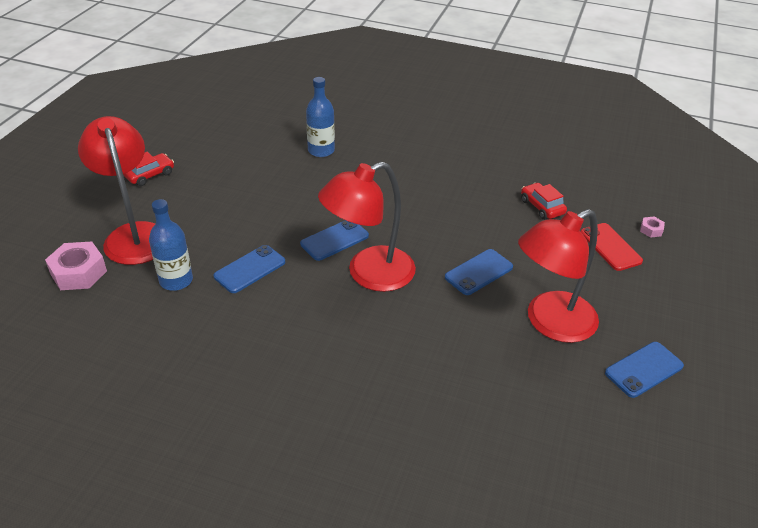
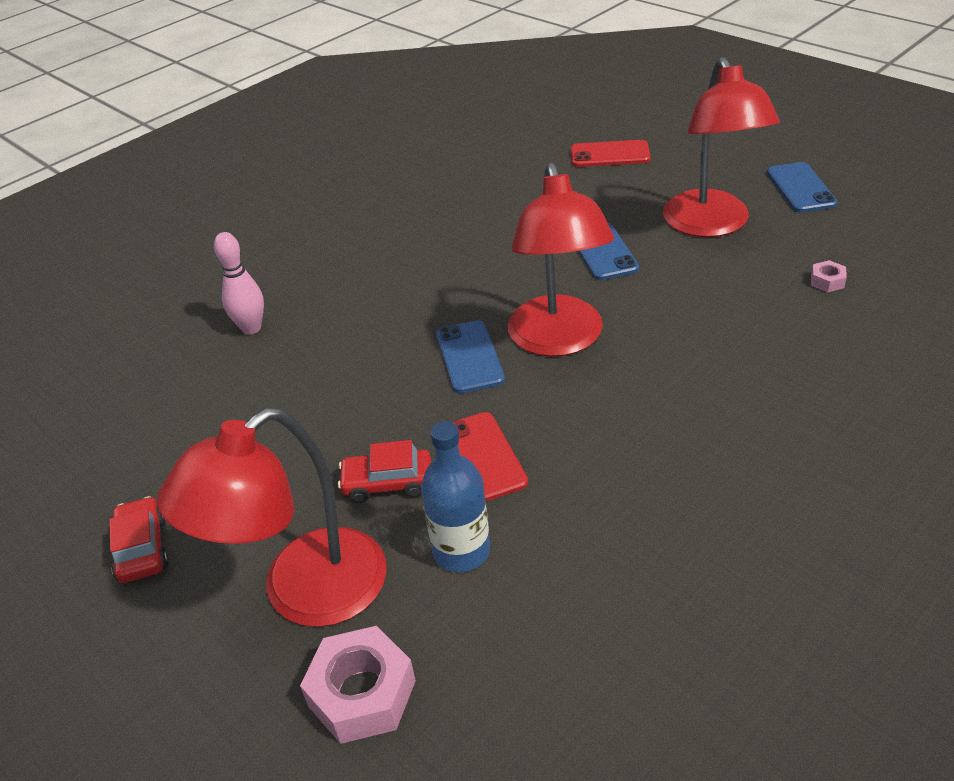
camera: 60 degrees left, 0 degrees up
(134, 234) = (304, 593): red lamp -> red lamp turned 45 degrees counterclockwise
(250, 269) = (483, 457): blue phone -> red phone
(321, 150) = (251, 328): blue bottle -> pink bowling pin
(542, 207) = (513, 178): red car -> red car (387, 483)
(651, 230) = (597, 124): pink nut -> pink nut (827, 281)

